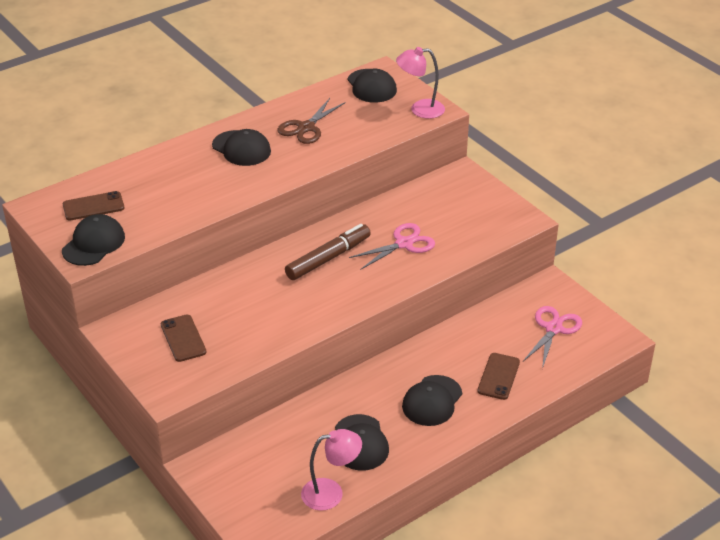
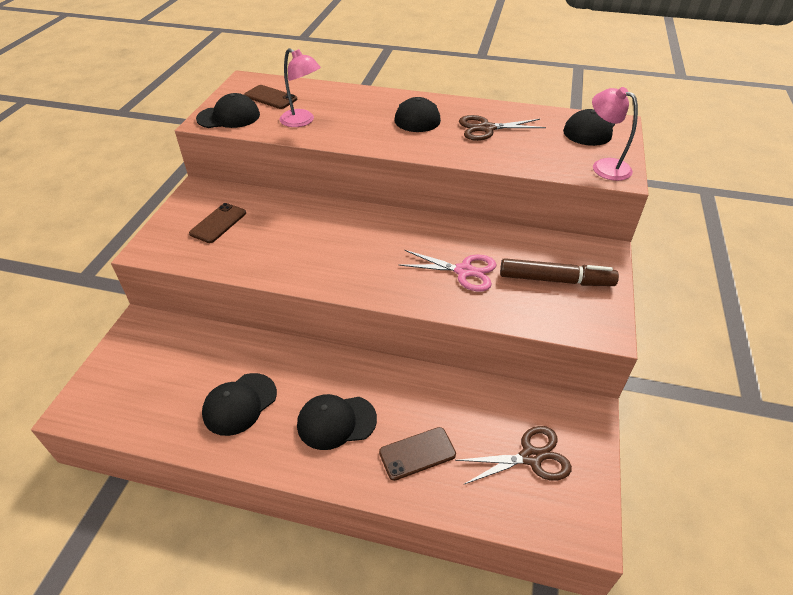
camera: 50 degrees right, 5 degrees up
(328, 258) = (391, 240): brown marker -> brown marker (555, 280)
(331, 493) = (162, 422): pink lamp -> pink lamp (302, 121)
(553, 329) = (530, 457): pink scissors -> brown scissors

